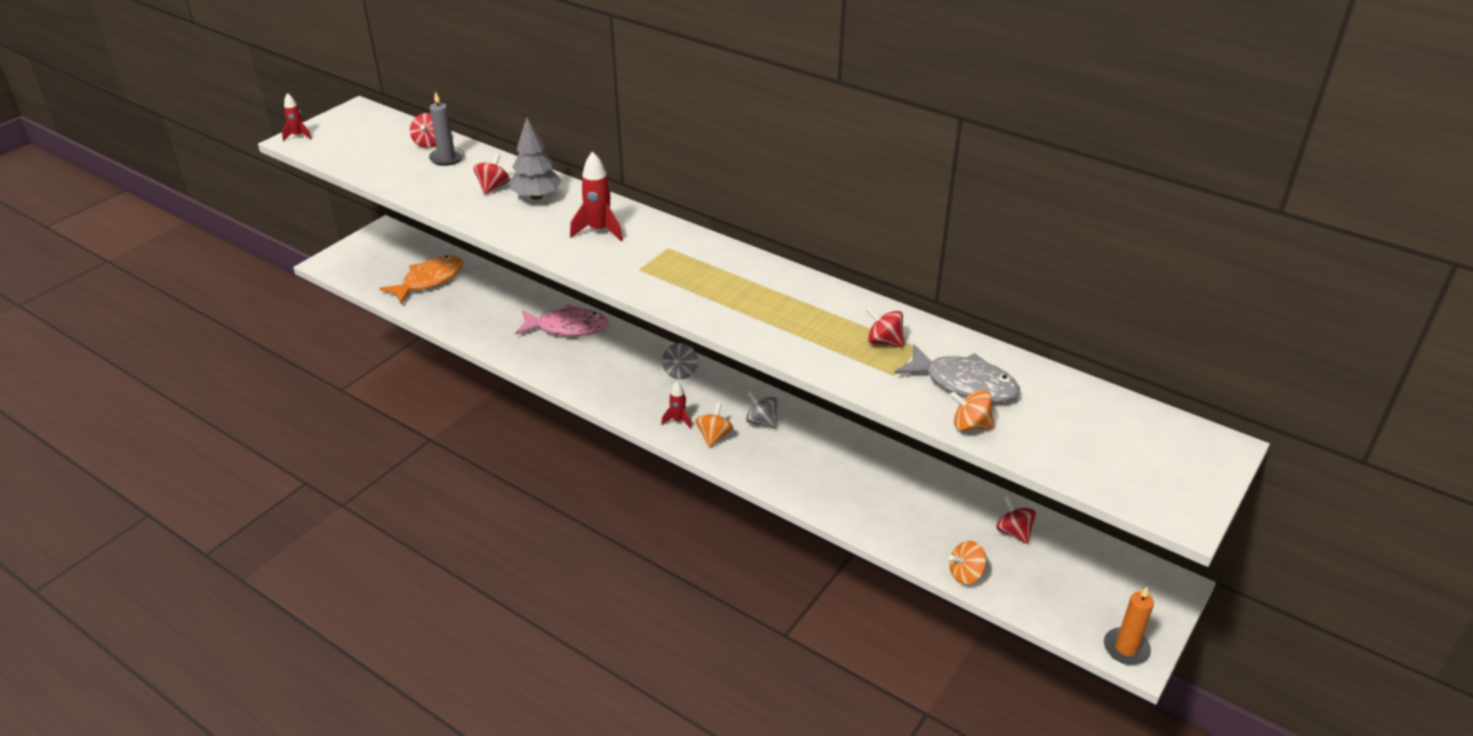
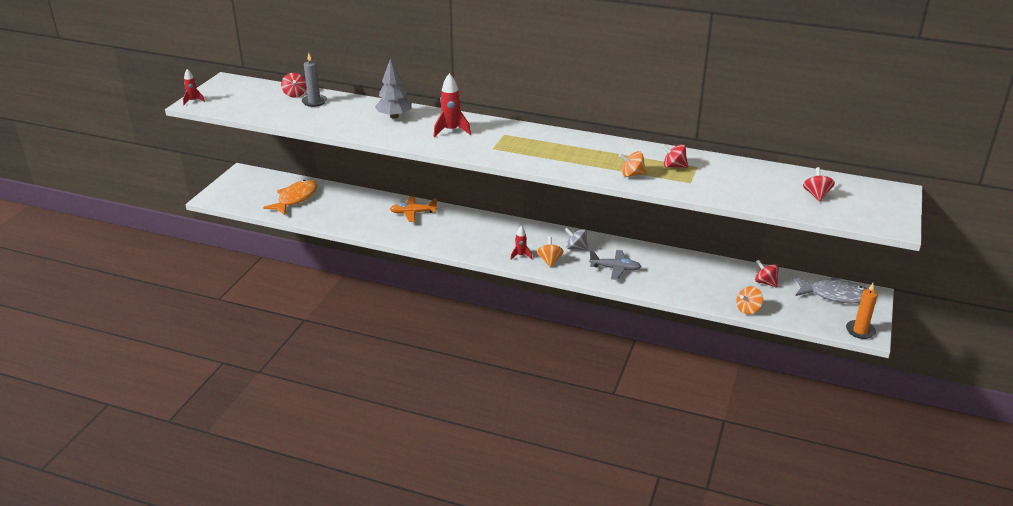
camera: 15 degrees left, 5 degrees down
(493, 187) = (360, 115): red spinning top -> red spinning top (816, 195)
(567, 327) = (413, 213): pink fish -> orange plane
(680, 372) = (506, 228): grey spinning top -> none
(800, 466) = (615, 268): none -> grey plane
(964, 384) = (735, 181): grey fish -> grey fish (835, 295)
(970, 425) = (751, 201): orange spinning top -> orange spinning top (632, 174)

